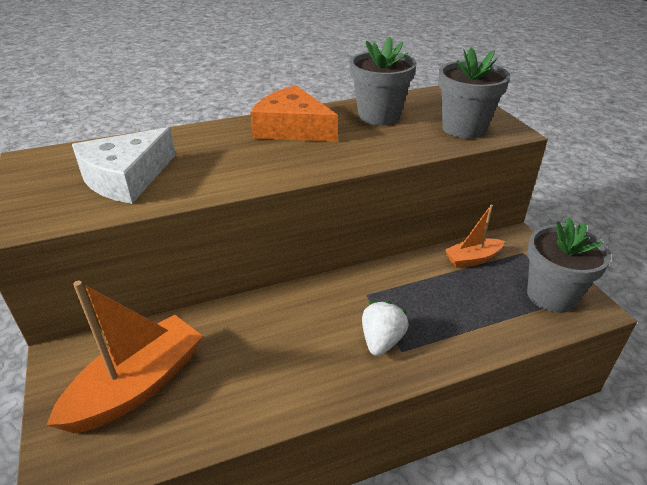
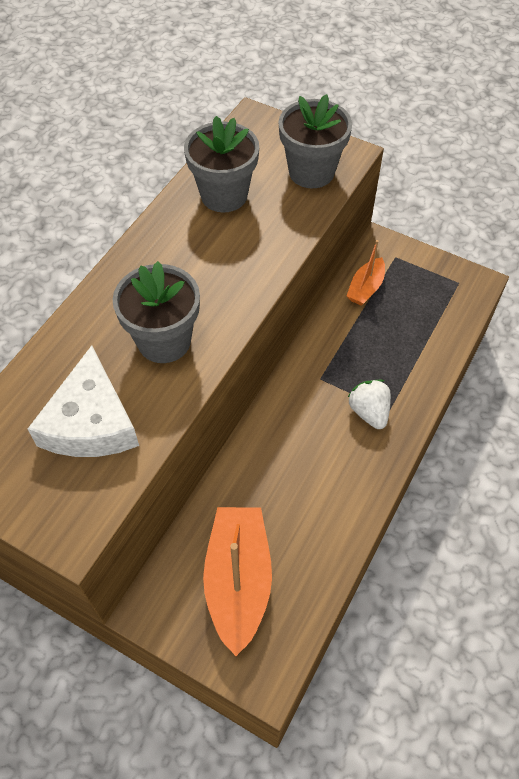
camera: 40 degrees left, 20 degrees up
(292, 128) = (164, 260): orange cheese -> none
(551, 295) = (444, 289): grey flower pot -> grey flower pot (164, 341)

